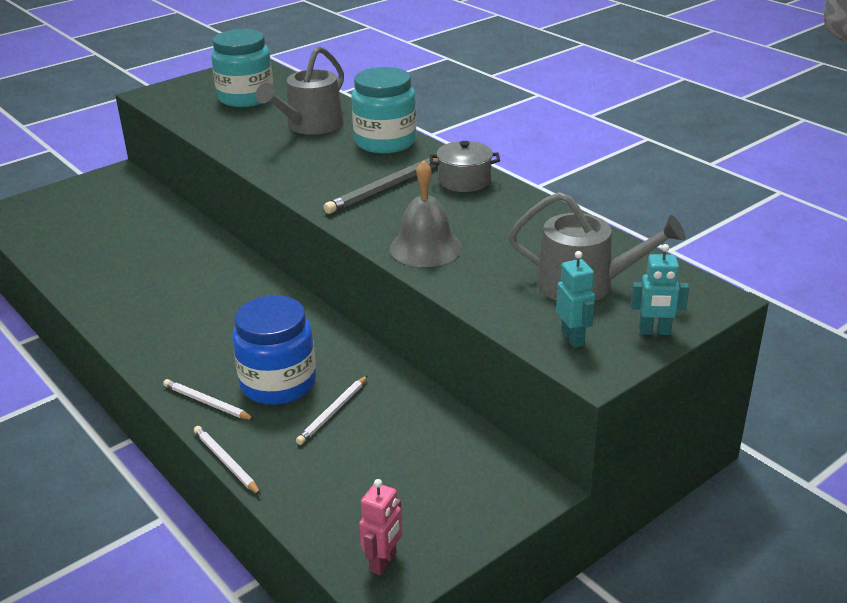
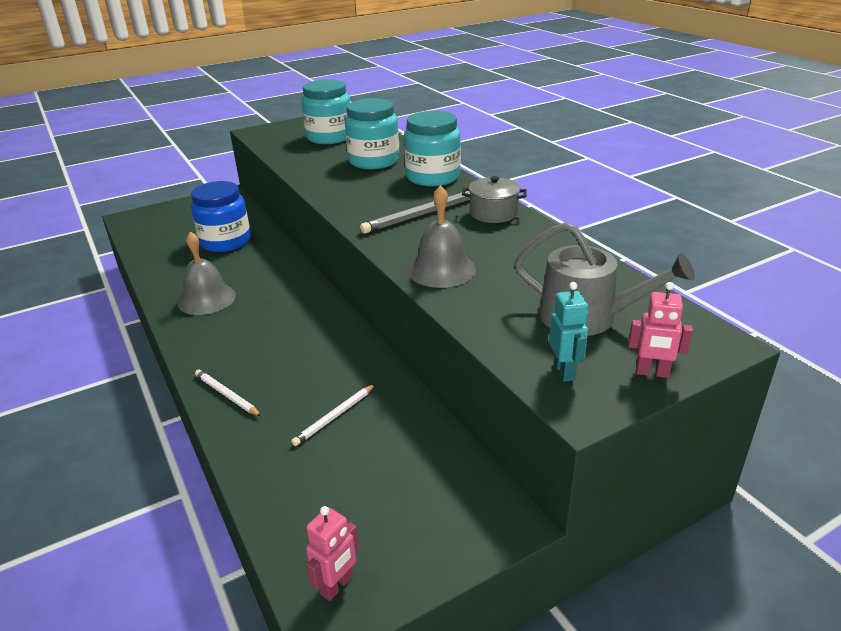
camera: 10 degrees right, 0 degrees up
(142, 302) = (206, 299): none -> grey bell
(226, 462) = (223, 455): white pencil -> none
(278, 383) = (294, 383): blue jar -> blue jar (225, 241)
(310, 126) = (374, 161): grey watering can -> turquoise jar
(654, 332) = (652, 373): turquoise robot -> pink robot

